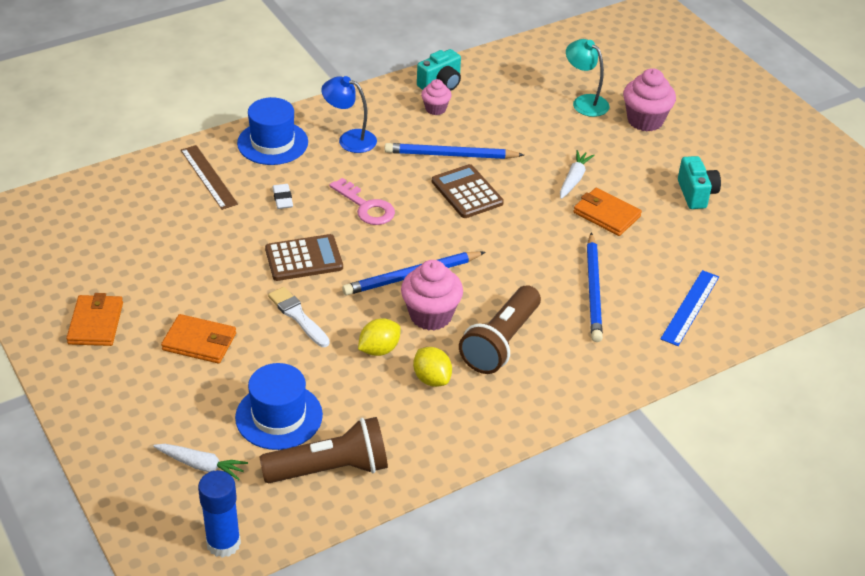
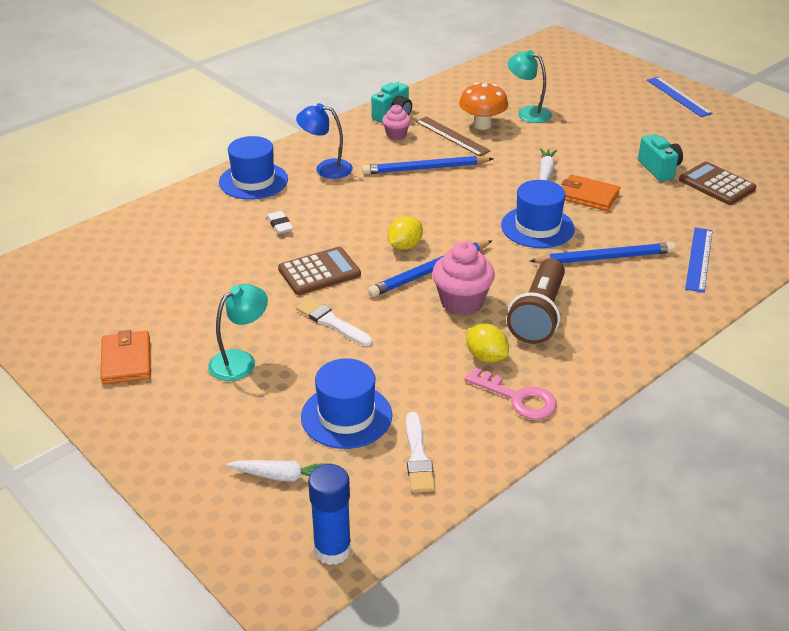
camera: 10 degrees left, 5 degrees down
(199, 342) = (240, 361): orange wallet -> turquoise lamp
(208, 177) = (200, 217): brown ruler -> brown ruler (452, 136)
(330, 469) = (418, 456): brown flashlight -> white brush
(366, 207) = (363, 220): pink key -> pink key (518, 398)
(379, 349) = (424, 339): yellow lemon -> yellow lemon (405, 246)
(467, 192) = (453, 196): brown calculator -> brown calculator (716, 184)
(530, 110) = (482, 125): none -> orange mushroom
(539, 243) = (537, 227): none -> blue hat
(593, 290) = (604, 258): blue pencil -> blue pencil turned 90 degrees counterclockwise
(645, 120) = (587, 120): pink cupcake -> none
(758, 105) = (678, 96): none -> blue ruler

